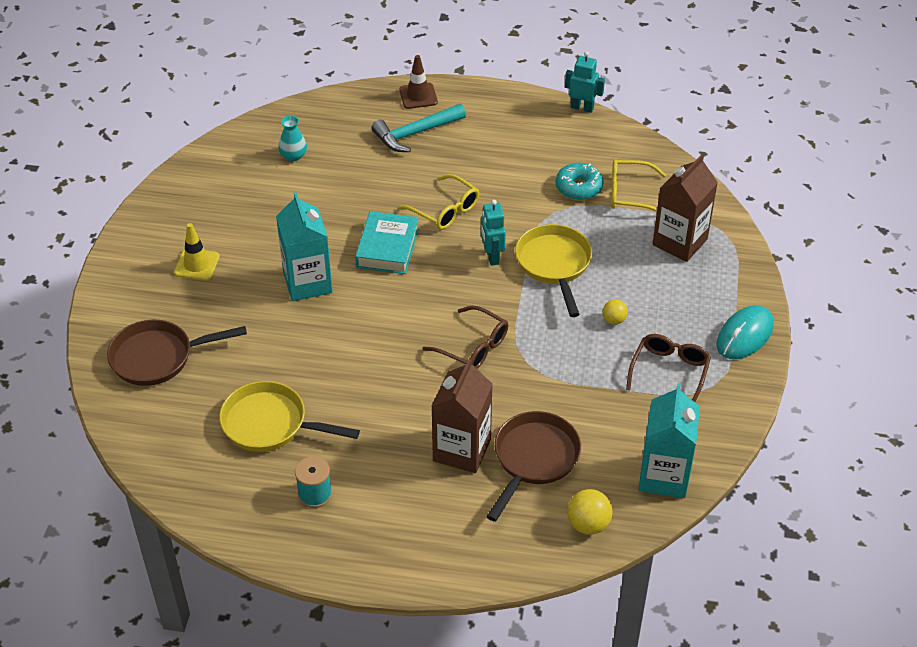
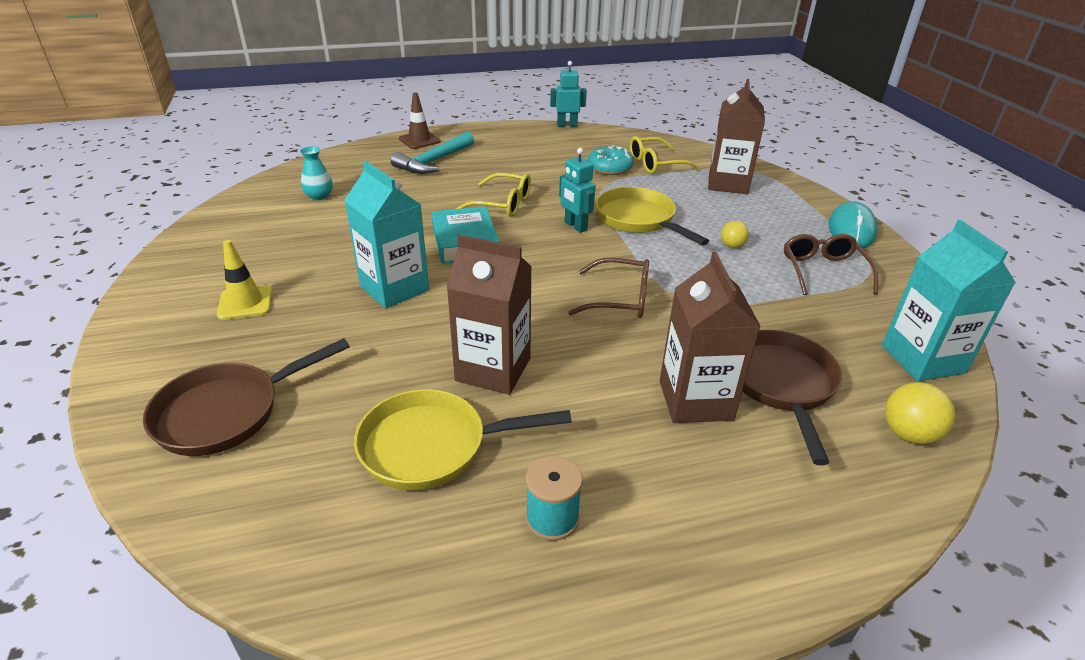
camera: 25 degrees left, 10 degrees down
(339, 380) = (493, 369): none -> brown carton

